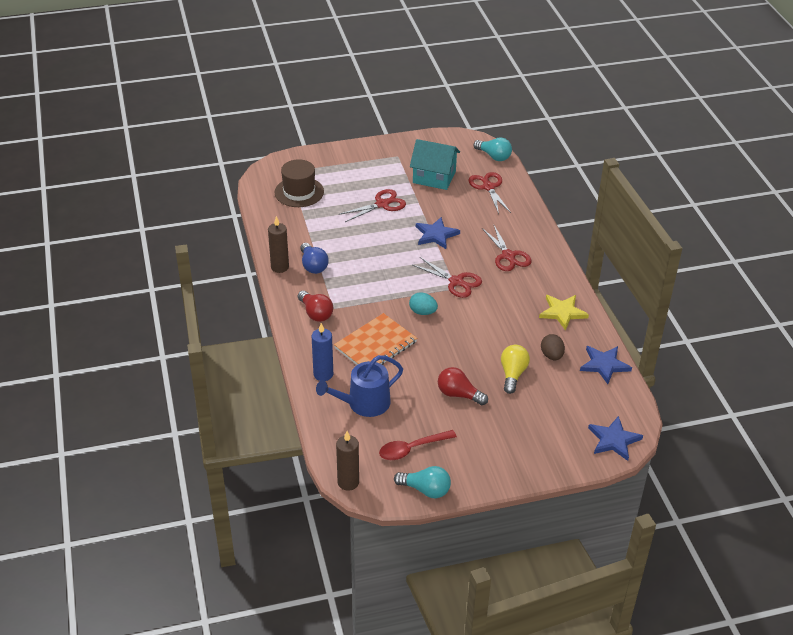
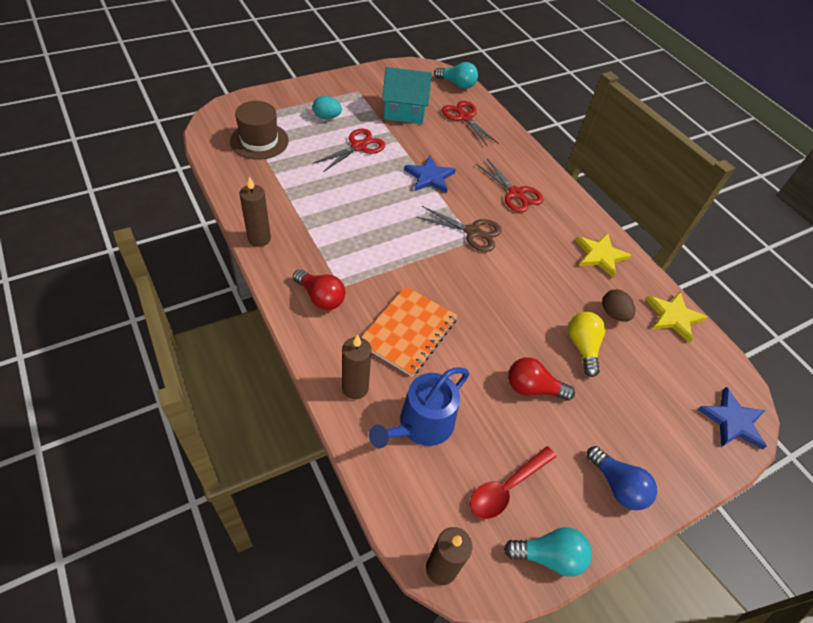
camera: 20 degrees left, 10 degrees up
(313, 266) = (300, 232): blue light bulb -> blue light bulb (617, 486)
(323, 374) = (355, 388): blue candle -> brown candle
(422, 312) = (449, 277): turquoise egg -> turquoise egg (327, 117)
(456, 282) = (472, 232): red scissors -> brown scissors
(604, 365) = (673, 317): blue star -> yellow star

